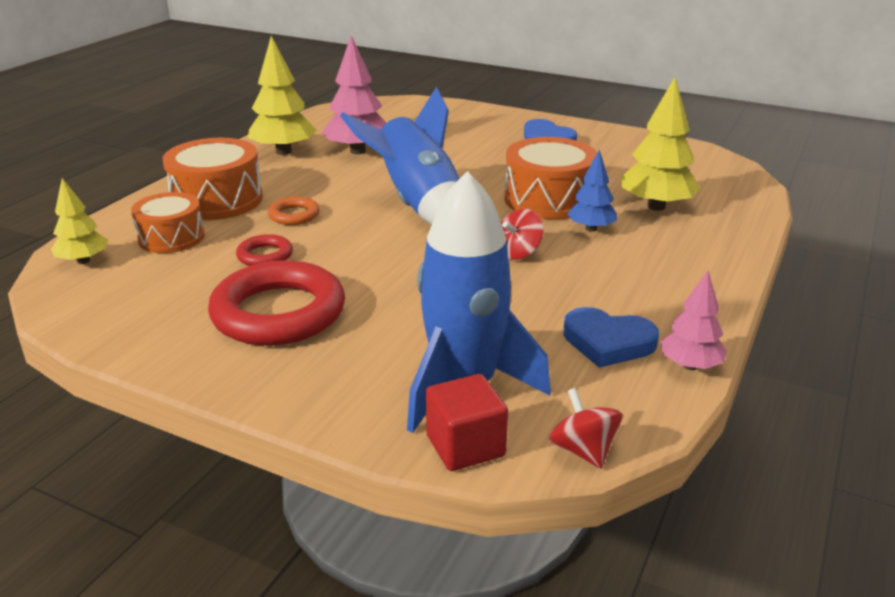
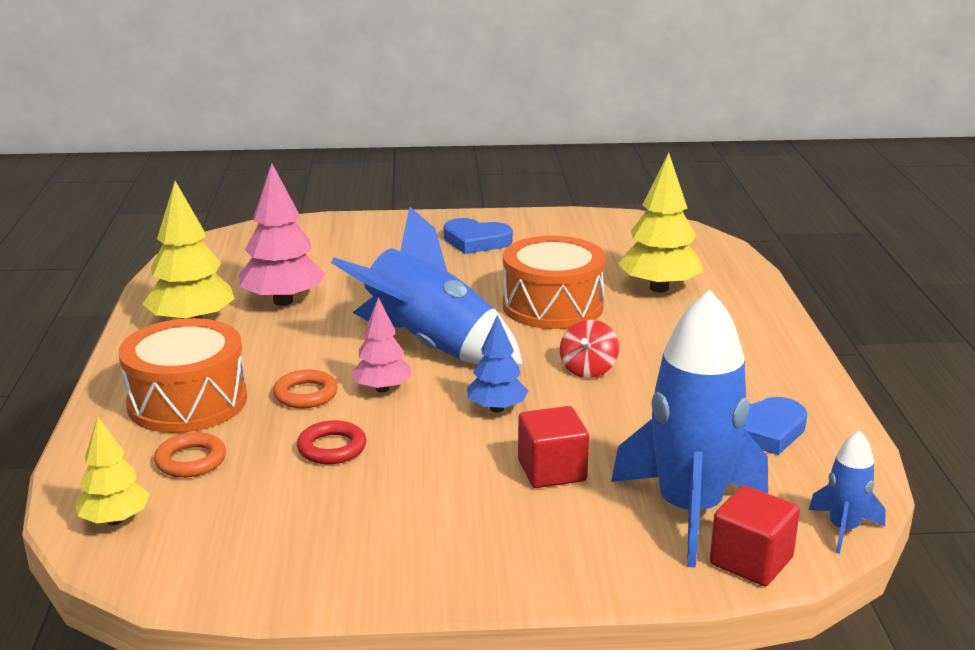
camera: 30 degrees left, 5 degrees down
(171, 237) = (191, 460): orange drum -> orange ring
(278, 313) = (427, 502): red ring -> none
(395, 319) = (552, 471): none -> red cube
(583, 450) = (843, 529): red spinning top -> blue rocket
(591, 229) = (626, 326): blue tree -> blue tree (497, 408)
(690, 365) = (844, 429): pink tree -> pink tree (382, 389)

